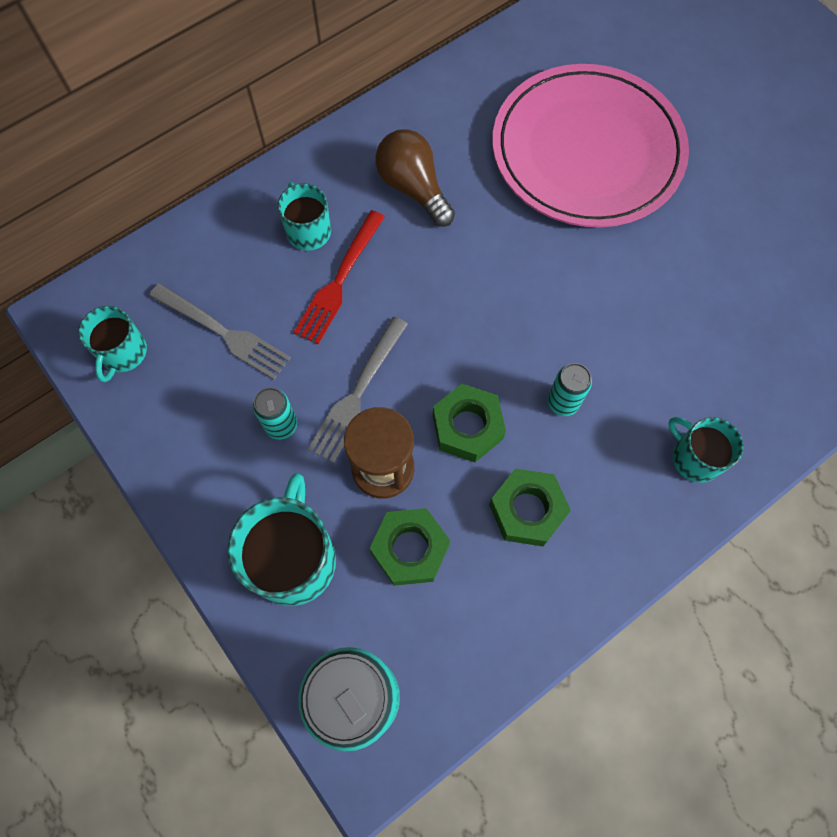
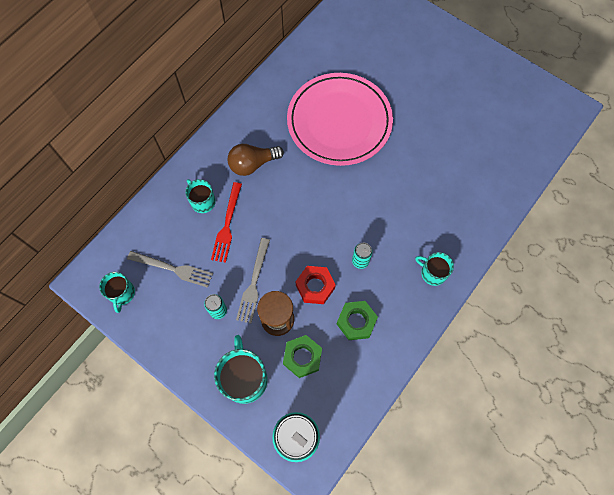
camera: 15 degrees left, 0 degrees up
(413, 188) = (253, 164): brown light bulb -> brown light bulb turned 60 degrees counterclockwise
(467, 427) = (315, 286): green nut -> red nut

